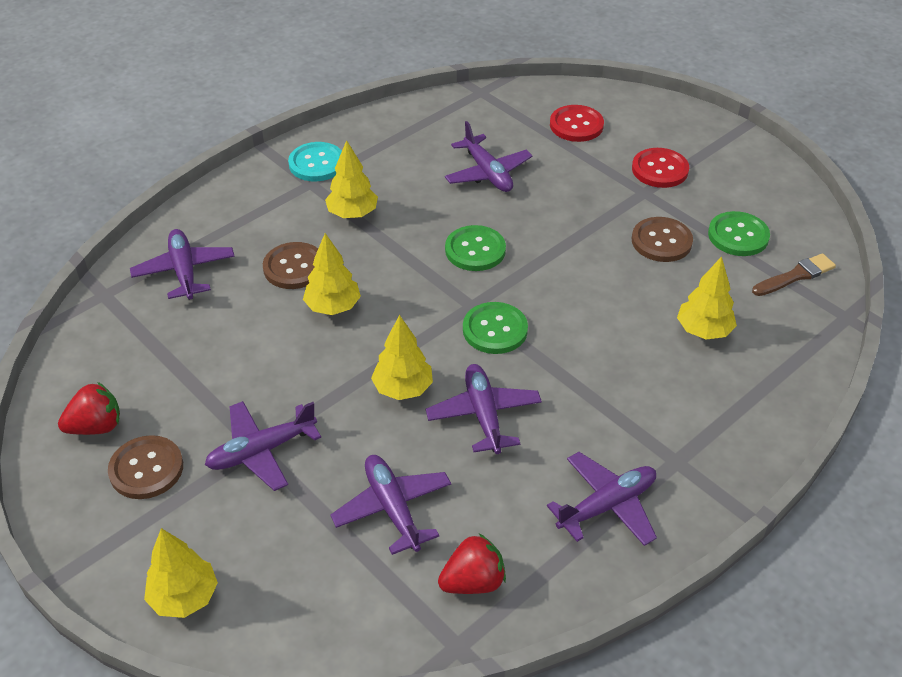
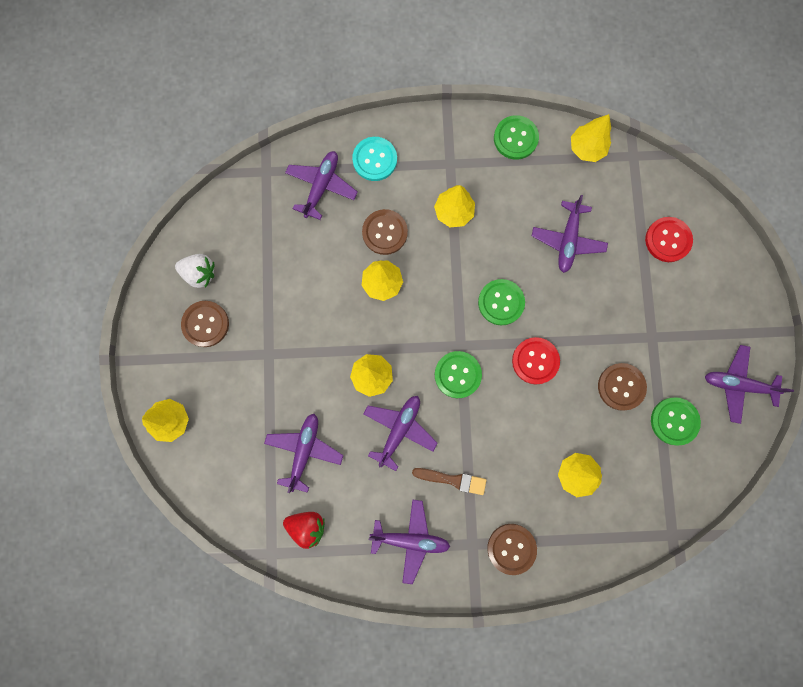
camera: 40 degrees right, 35 degrees up
(96, 426) = (200, 274): red strawberry -> white strawberry
(261, 451) = (268, 359): purple plane -> purple plane (737, 384)
(316, 163) = (467, 147): turquoise button -> turquoise button (374, 159)
(358, 135) = (515, 138): none -> green button
(433, 108) = (586, 148): none -> yellow tree
(660, 169) = (682, 325): red button -> red button (535, 361)
(719, 435) = (511, 548): none -> brown button
(796, 276) = (676, 480): brown brush -> brown brush (452, 480)

